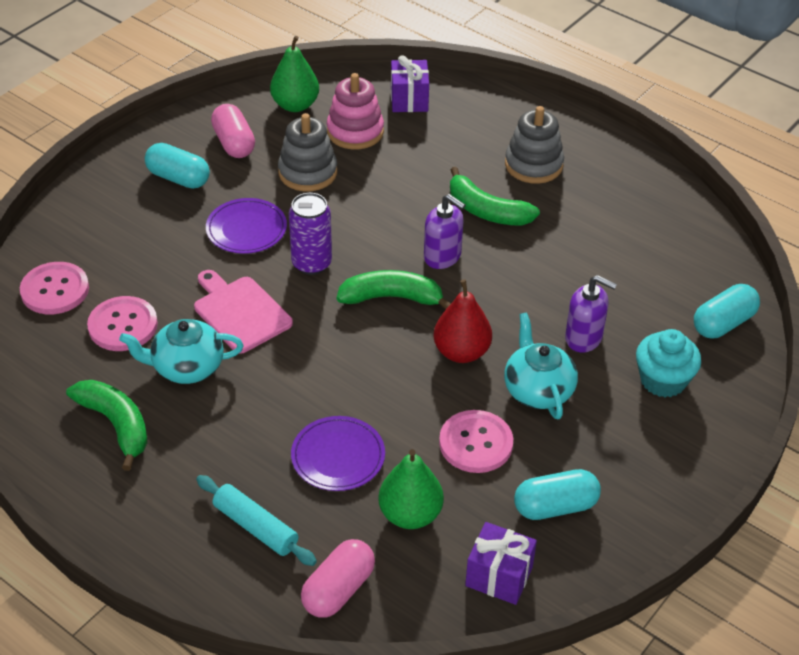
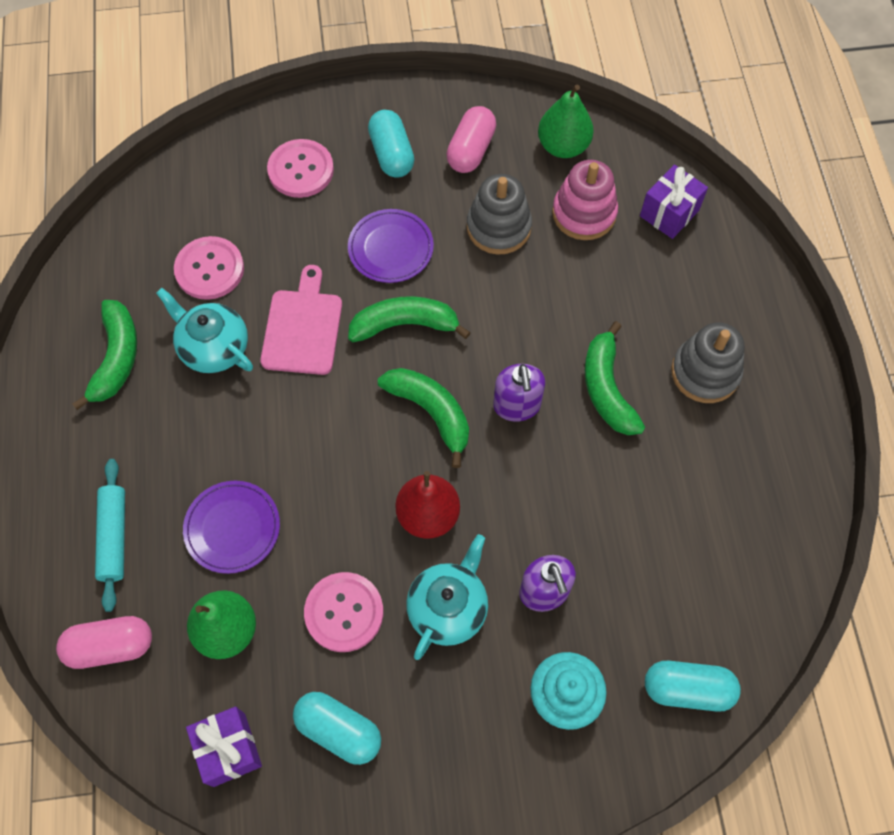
camera: 45 degrees right, 20 degrees up
(55, 290) = (197, 196): pink button -> pink button (301, 170)
(311, 263) = (405, 324): purple can -> green banana

